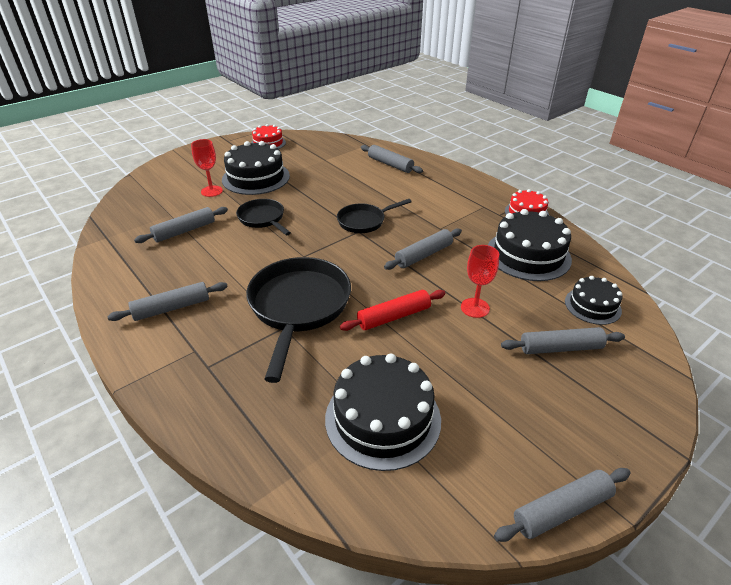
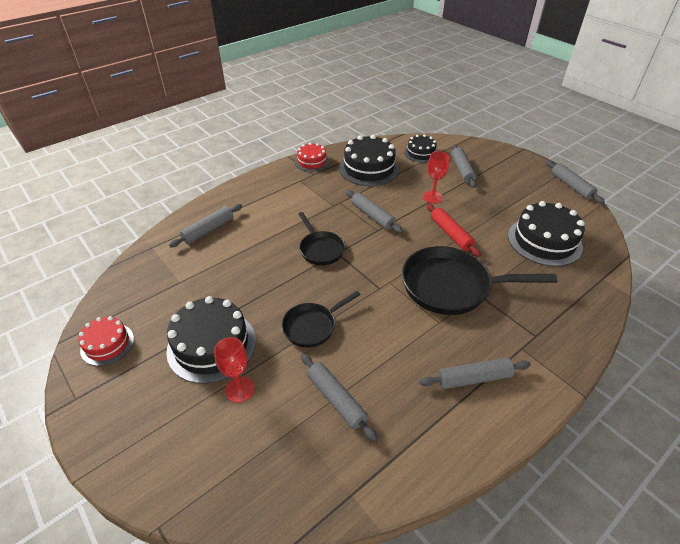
camera: 90 degrees left, 5 degrees up
(172, 308) = (473, 378): grey rolling pin -> grey rolling pin turned 75 degrees counterclockwise

